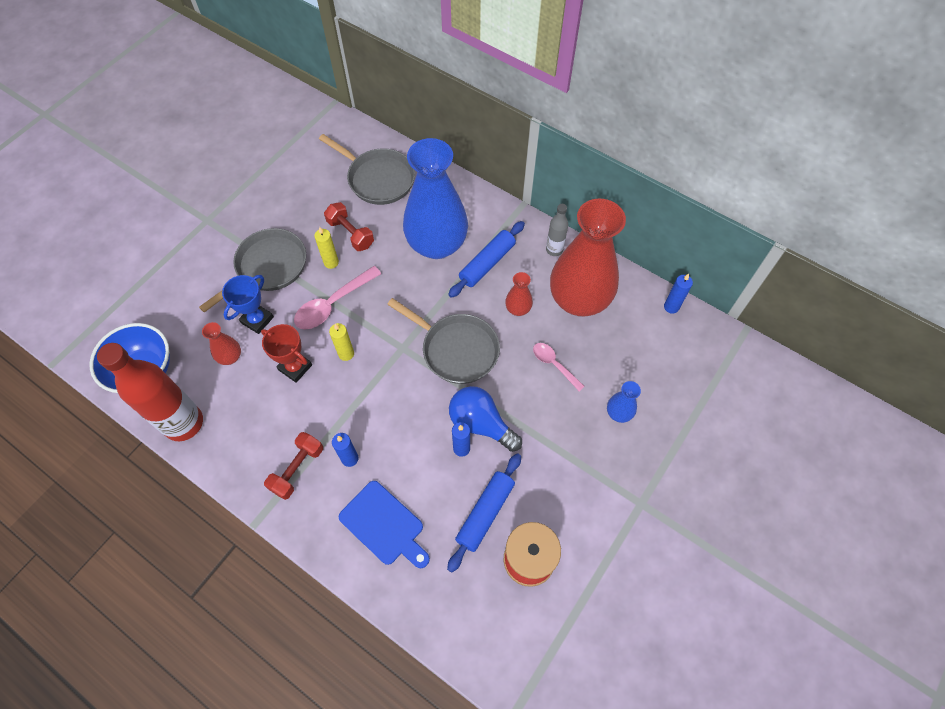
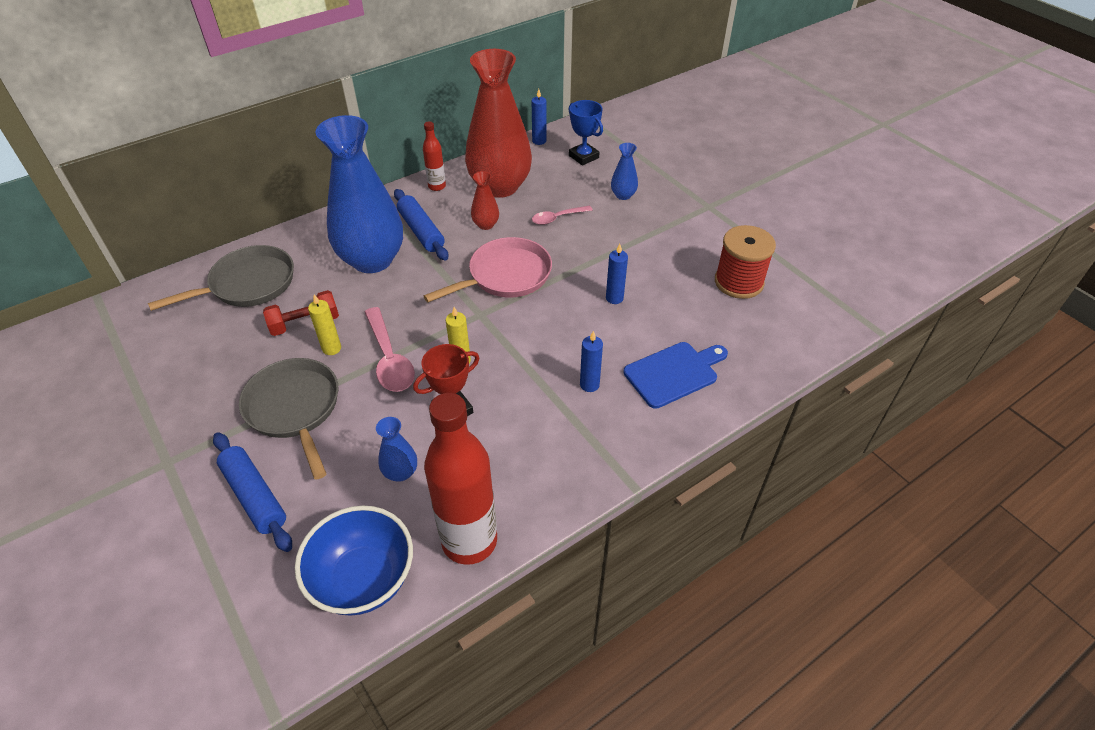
camera: 70 degrees left, 15 degrees down
(230, 357) = (401, 472): red vase -> blue vase
(257, 320) = (364, 434): blue trophy -> blue trophy (583, 157)
(297, 469) = (583, 433): red dumbbell -> none
(456, 349) = (505, 276): grey pan -> pink pan
(481, 424) = (594, 279): blue light bulb -> none
(485, 513) = (686, 298): blue rolling pin -> blue rolling pin (254, 496)
(554, 250) = (437, 186): grey bottle -> red bottle

